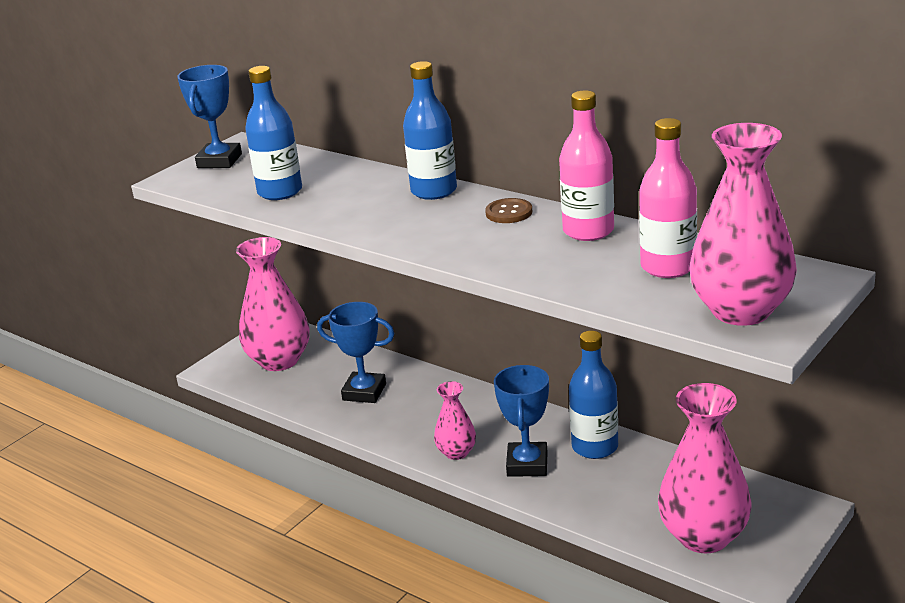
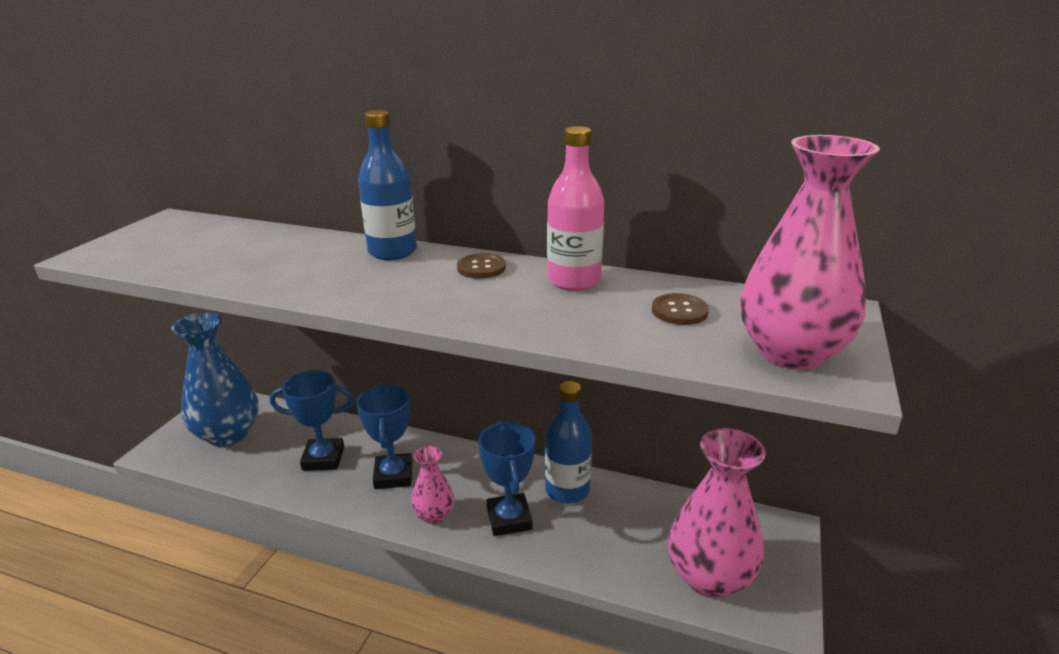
camera: 20 degrees left, 0 degrees up
(219, 161) = (144, 235): blue trophy -> blue trophy (393, 475)
(279, 360) = (228, 434): pink vase -> blue vase
(280, 192) = (219, 262): blue bottle -> none
(668, 267) = (679, 311): pink bottle -> brown button

